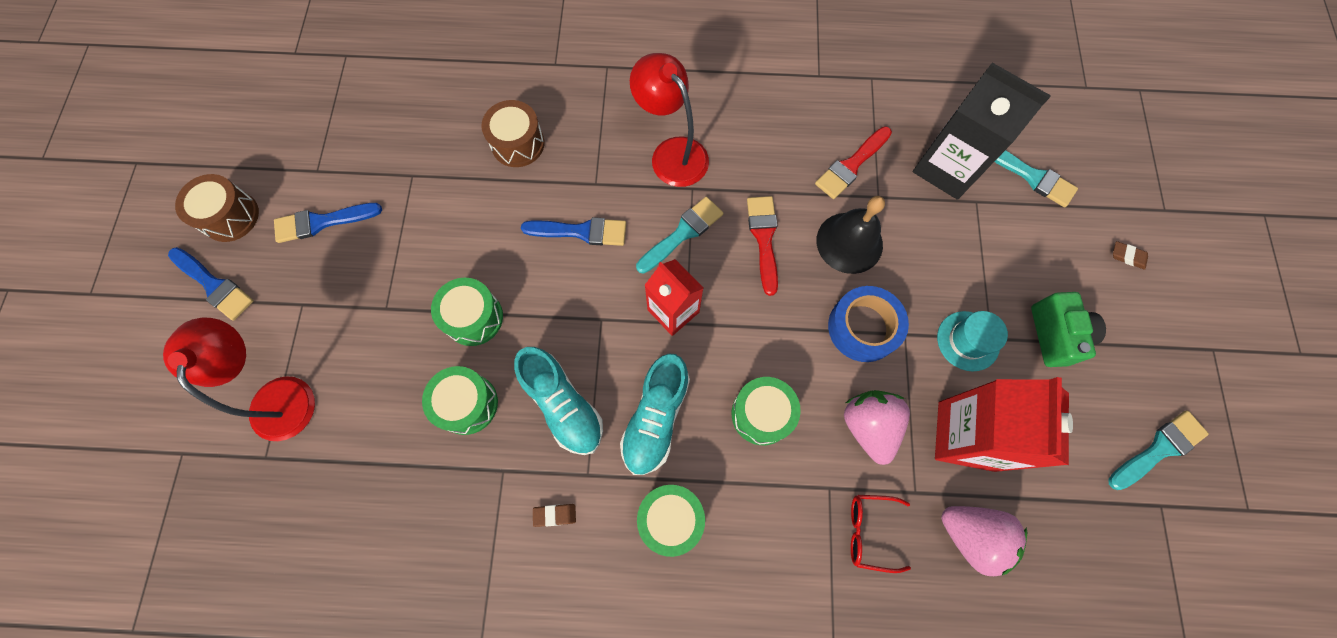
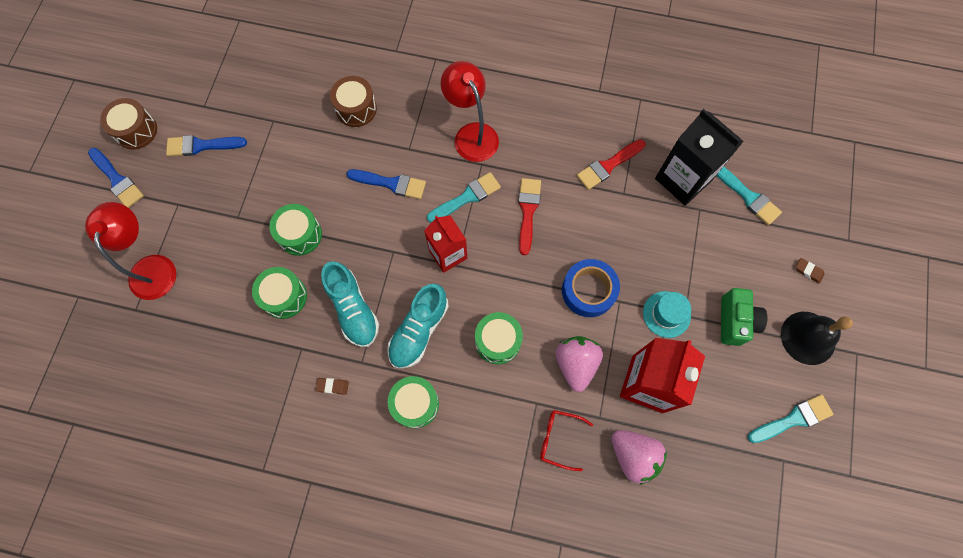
camera: 10 degrees right, 0 degrees up
(849, 242) = (593, 225): black bell -> black bell (808, 337)

